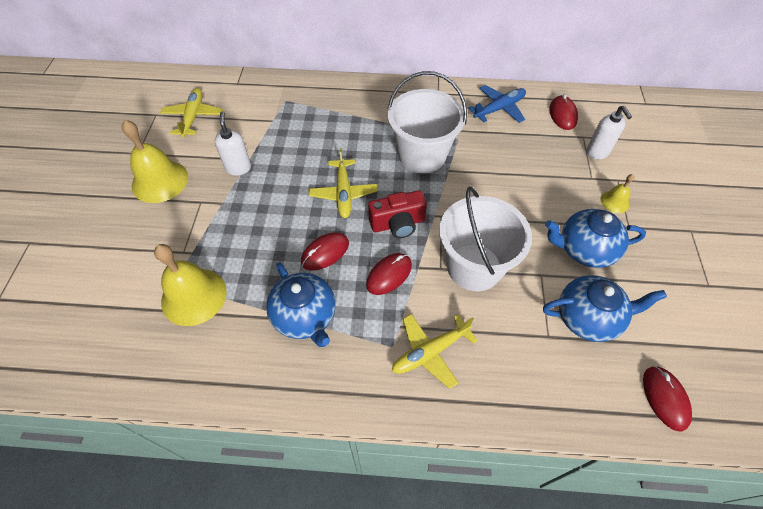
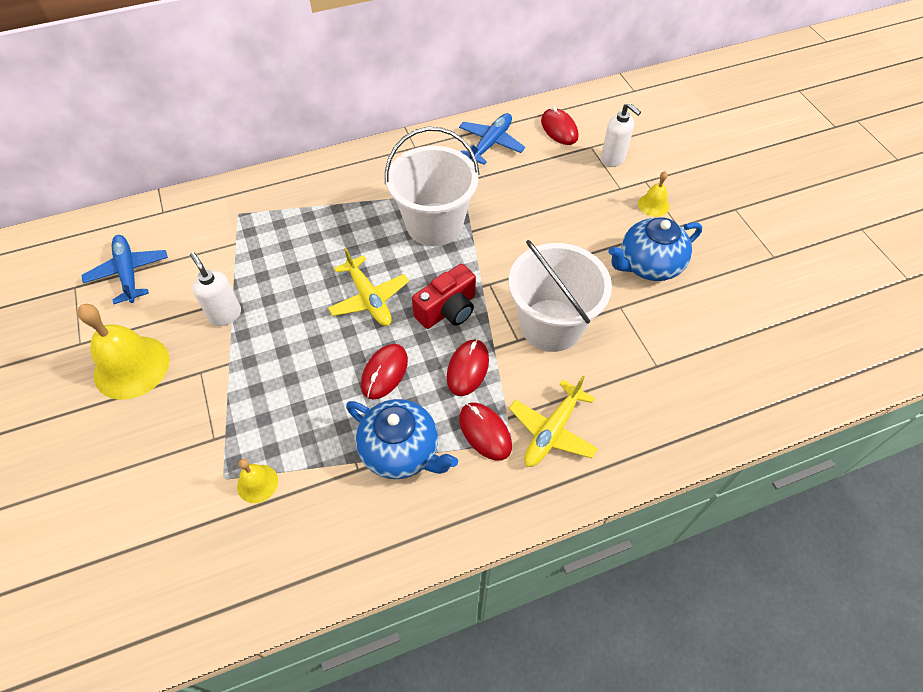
camera: 25 degrees left, 0 degrees up
(193, 117) = (129, 273): yellow plane -> blue plane
(194, 296) = (257, 483): yellow bell -> yellow bell, size x0.50
(588, 318) = (684, 332): blue teapot -> none
(665, 398) = (785, 380): red mouse -> red mouse (485, 432)

